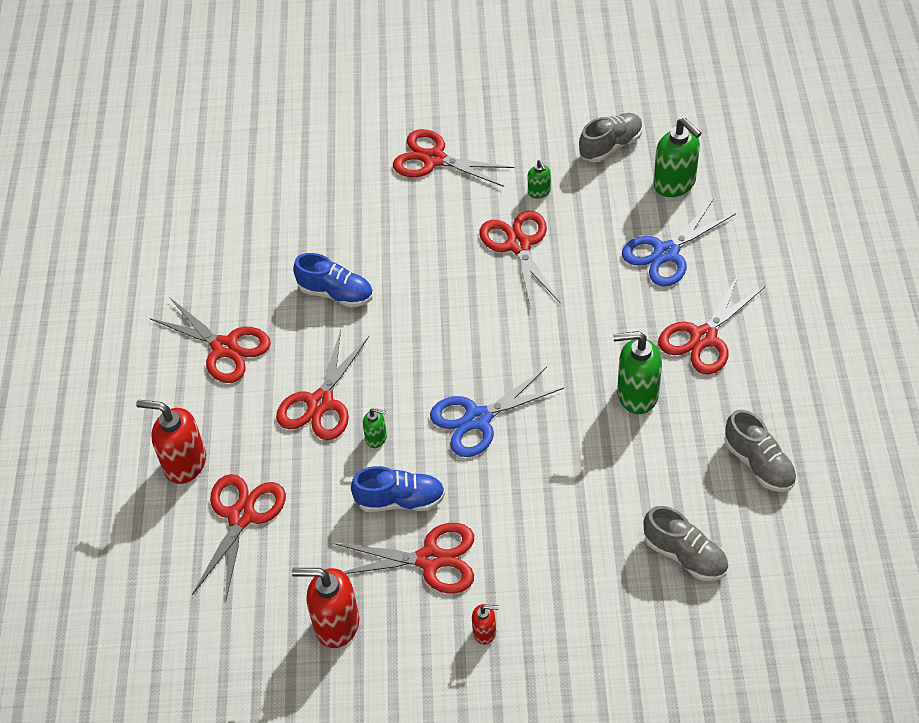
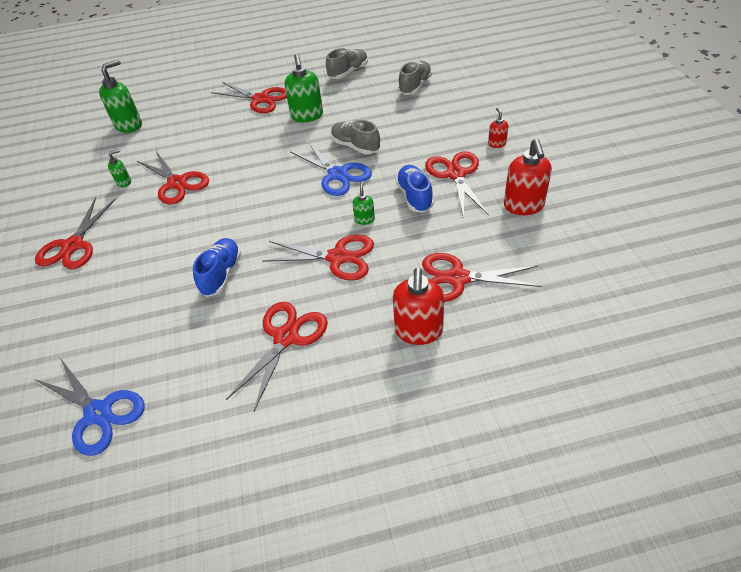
camera: 100 degrees left, 5 degrees down
(518, 245) = (177, 183): red scissors -> red scissors turned 105 degrees counterclockwise
(610, 146) = (85, 156): grey shoe -> grey shoe (355, 146)
(666, 253) = (191, 121): blue scissors -> blue scissors (98, 413)

